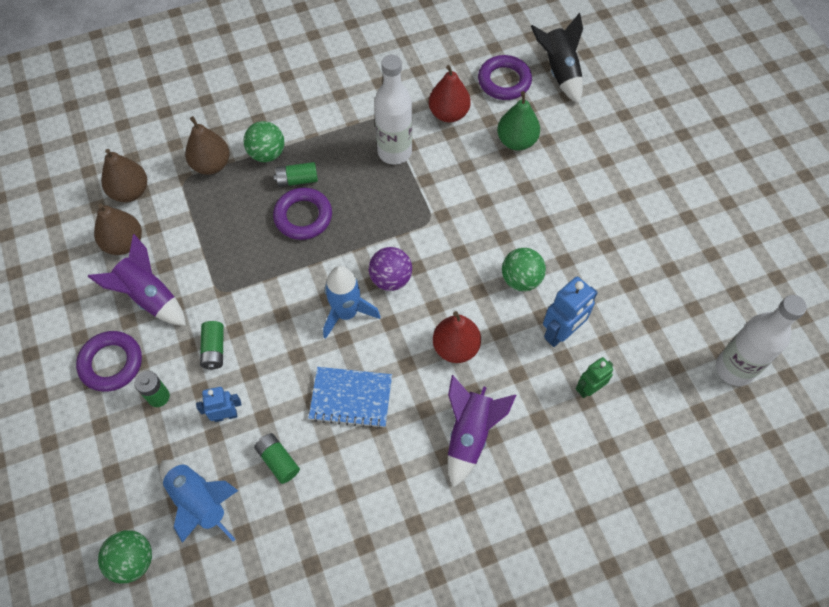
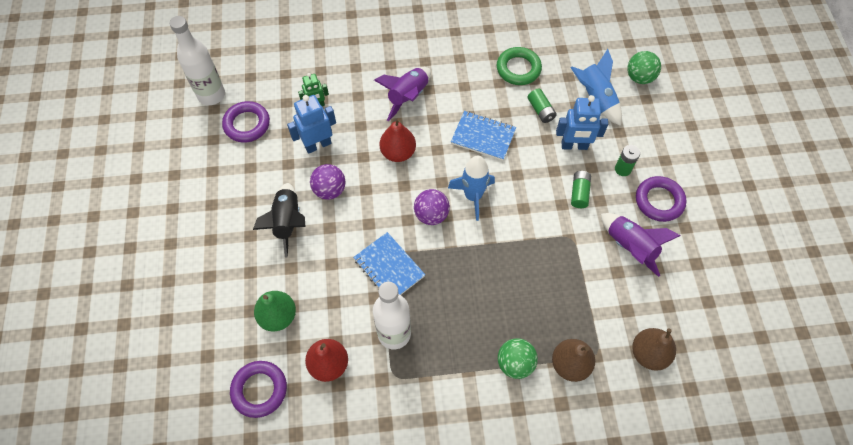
camera: 165 degrees left, 0 degrees up
(124, 243) = (652, 301): brown pear -> none
(225, 415) = (574, 146): blue robot -> blue robot, size x1.57
(297, 180) = (491, 326): green battery -> none
(303, 216) = (492, 288): purple ring -> purple ring (247, 124)
(321, 527) = (518, 69): none -> green ring
(420, 211) = (389, 268): none -> blue notebook
(521, 279) = (329, 190): green ball -> purple ball
(559, 72) = (199, 387): black rocket -> black rocket (287, 222)

